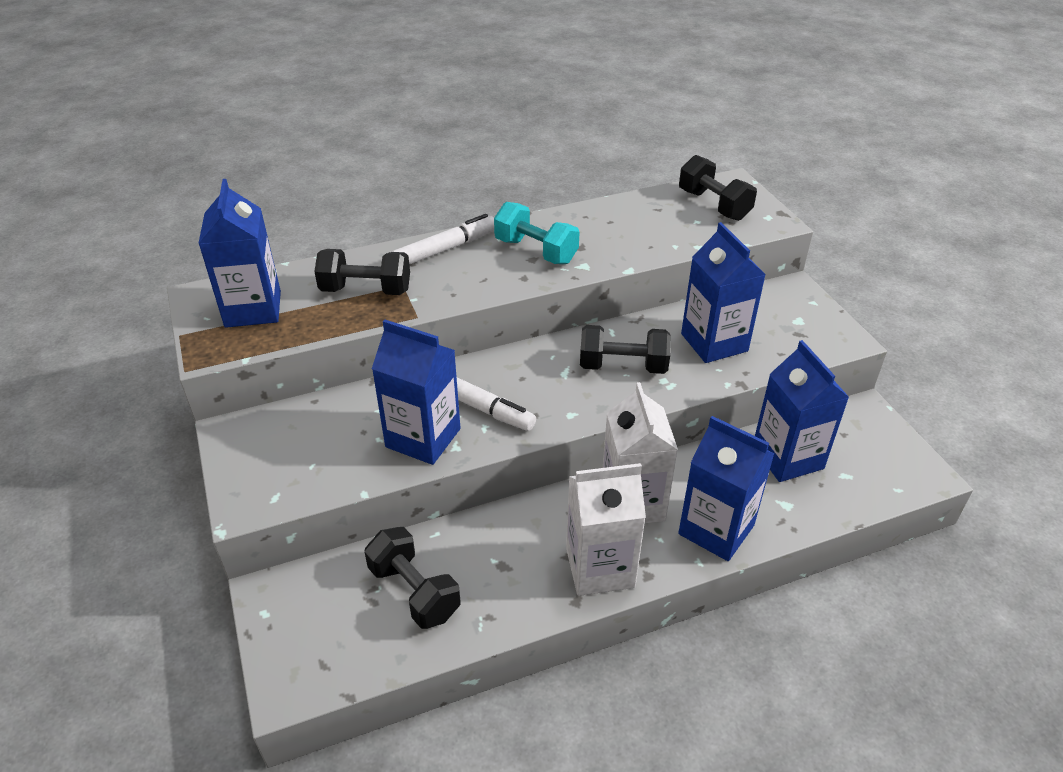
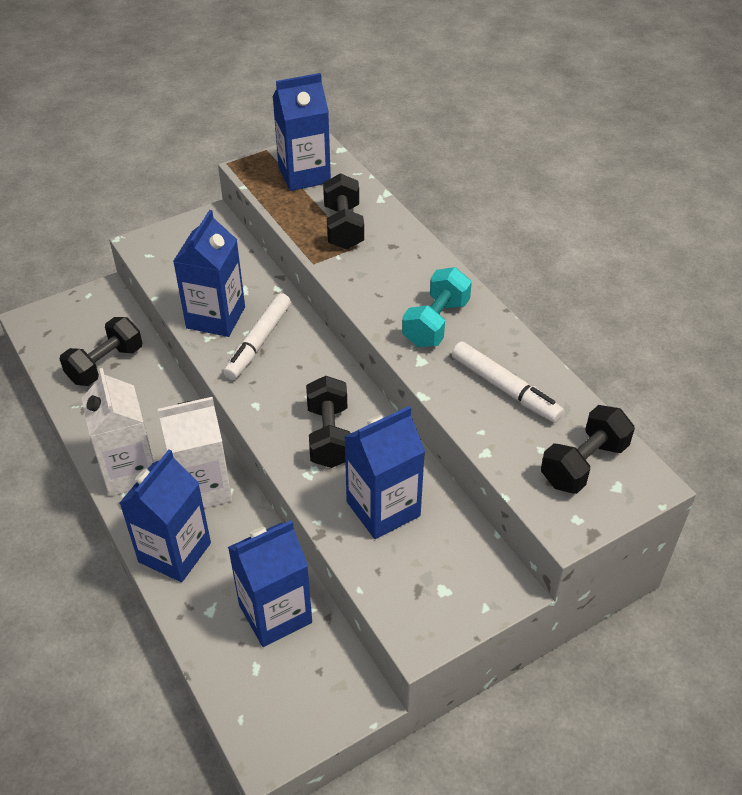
camera: 80 degrees right, 5 degrees up
(444, 250) = (419, 262): white marker -> white marker (505, 389)

